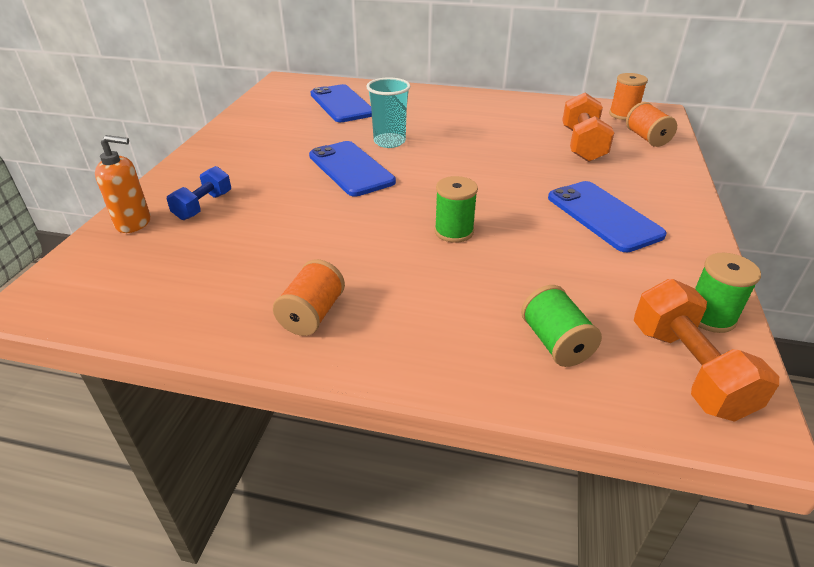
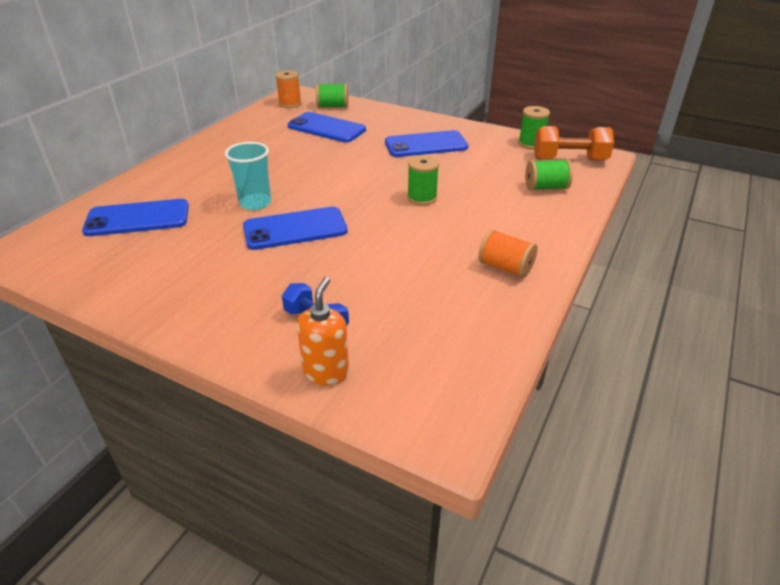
camera: 75 degrees left, 0 degrees up
(582, 145) = (326, 128): orange dumbbell -> blue phone
(646, 138) = (332, 106): orange spool -> green spool

